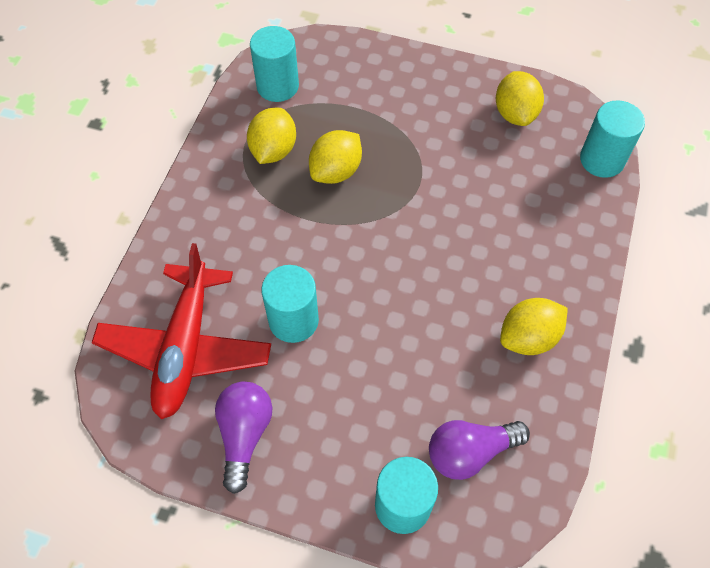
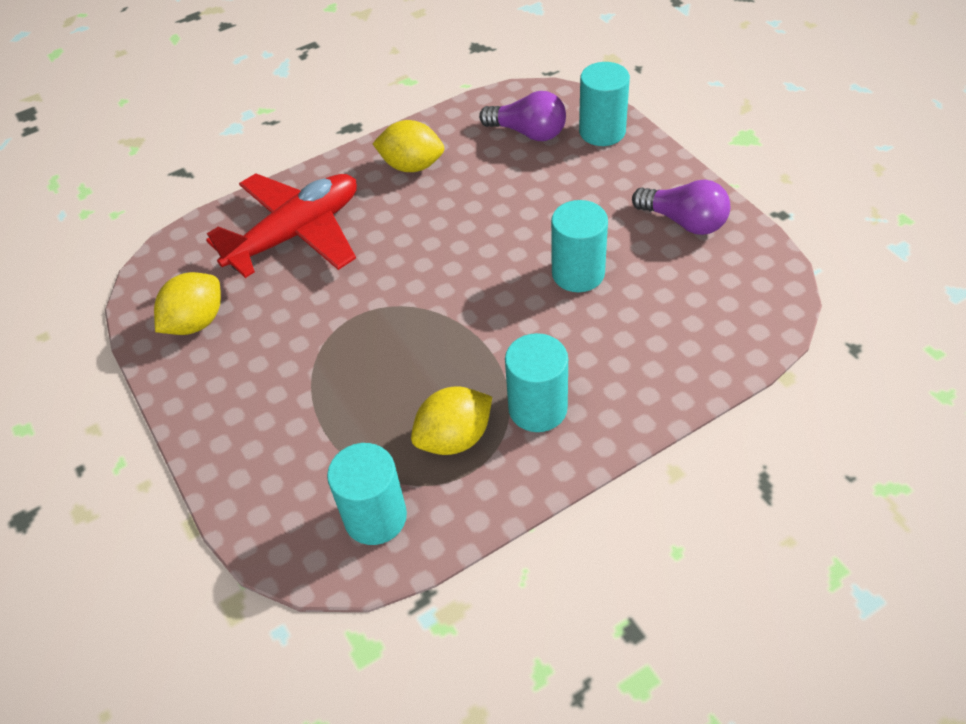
camera: 135 degrees left, 10 degrees down
(185, 348) = (690, 305): red plane -> red plane (296, 234)
(244, 435) = (684, 221): purple light bulb -> purple light bulb turned 105 degrees counterclockwise
(336, 171) = (416, 375): yellow lemon -> none
(602, 160) = (191, 240): turquoise cylinder -> turquoise cylinder (537, 408)

